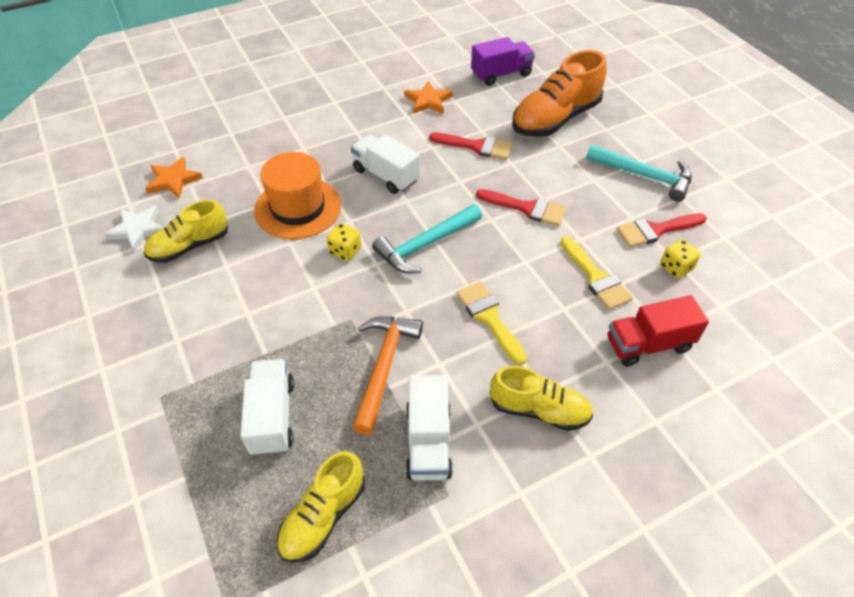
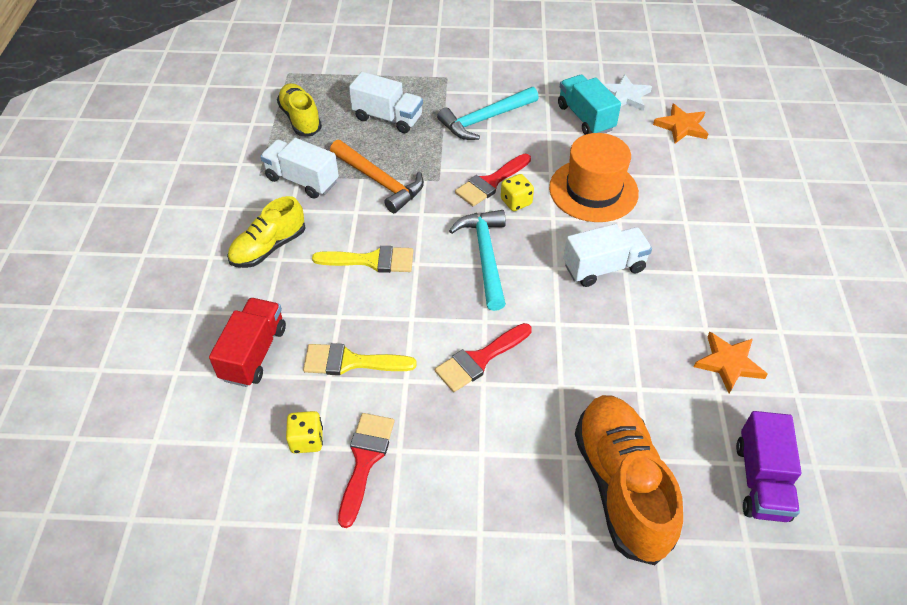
camera: 120 degrees right, 0 degrees up
(189, 246) = (585, 118): yellow shoe -> turquoise truck
(476, 146) = (610, 368): red brush -> red brush (491, 182)
(644, 176) = (453, 515): turquoise hammer -> turquoise hammer (485, 119)

